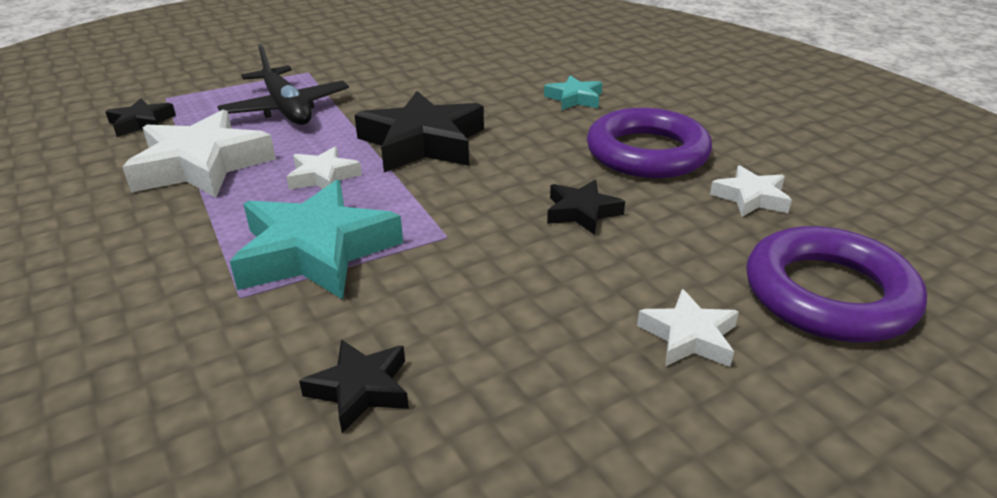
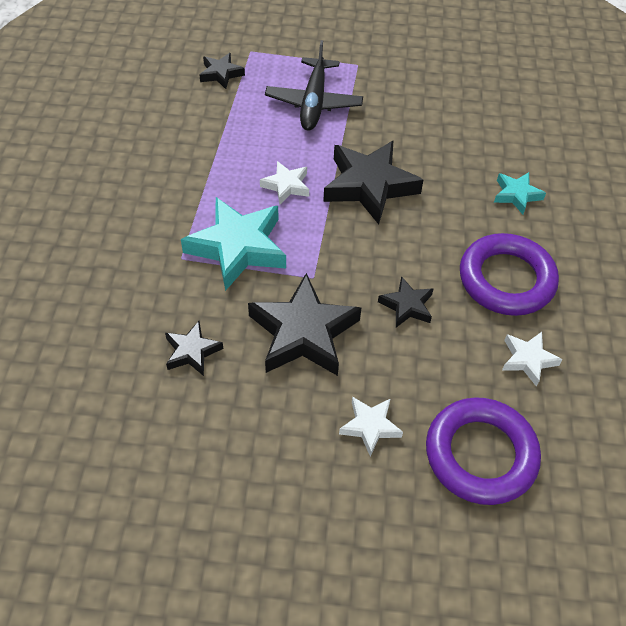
camera: 35 degrees right, 20 degrees up
(202, 165) = (228, 137): white star -> none
(496, 290) = (303, 333): none -> black star

